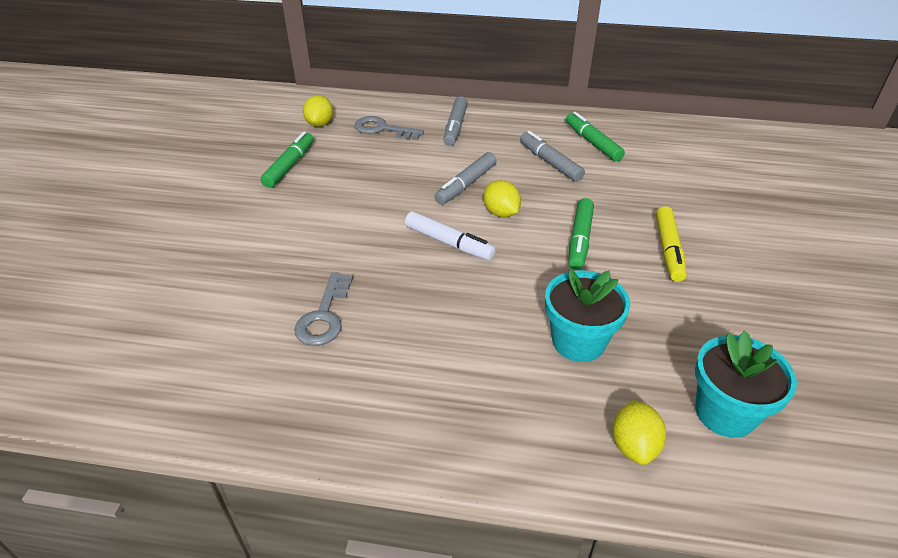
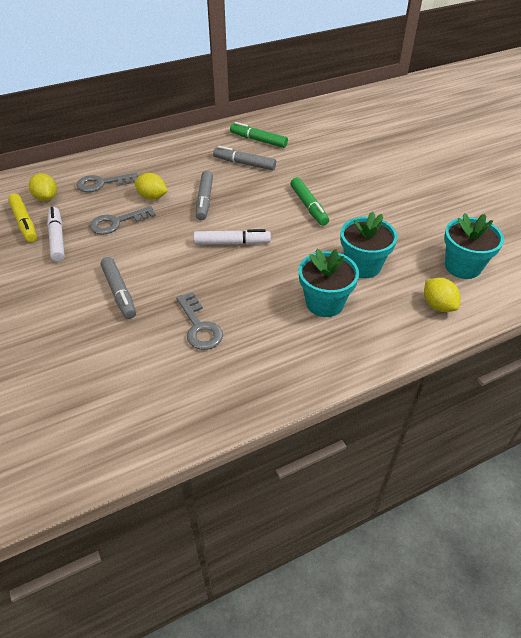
camera: 35 degrees left, 5 degrees up
(289, 166) = (57, 239): green marker -> white marker
(357, 172) = (117, 222): none -> grey key
(455, 127) = (156, 162): grey marker -> grey marker (119, 292)
(485, 362) = (324, 303): none -> turquoise flower pot
(501, 213) = (246, 209): yellow lemon -> yellow lemon (152, 197)
(668, 249) = (361, 191): yellow marker -> yellow marker (24, 222)

